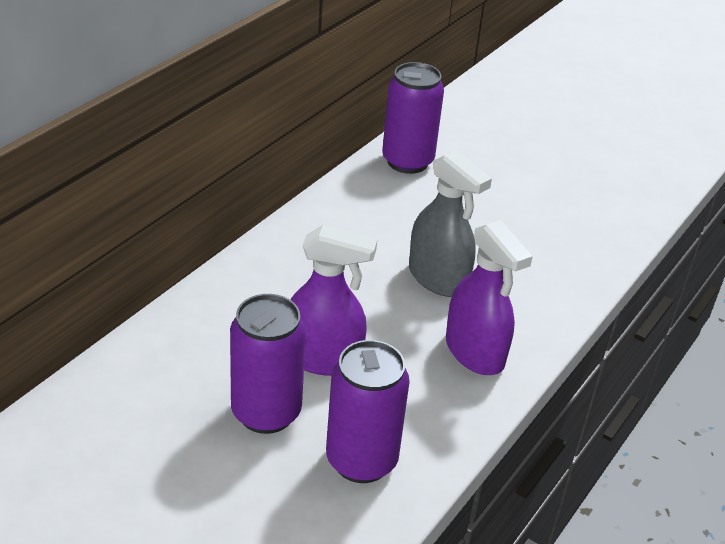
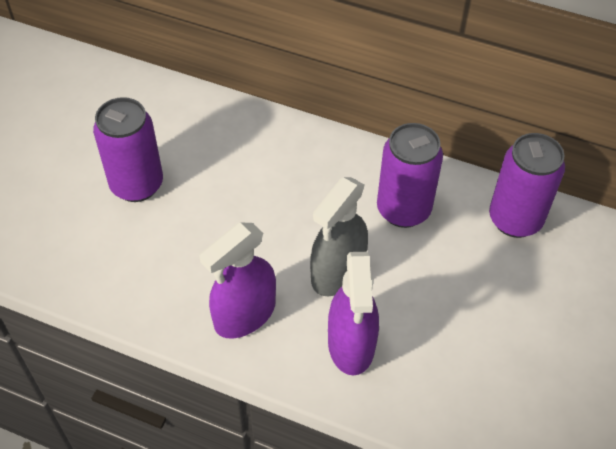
camera: 80 degrees right, 15 degrees up
(323, 358) = (205, 207): purple spray bottle -> purple spray bottle (351, 344)
(361, 460) = (100, 253): purple can -> purple can (403, 210)

